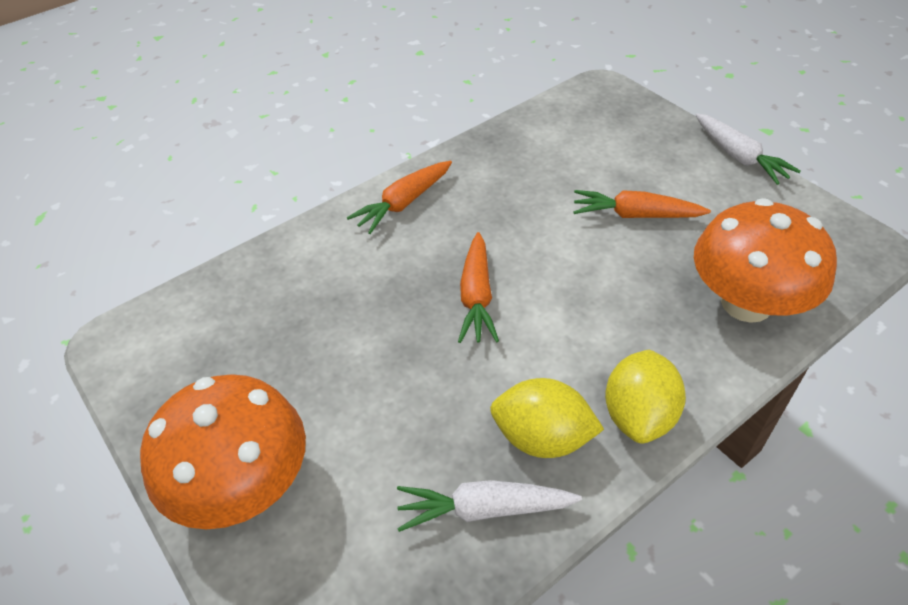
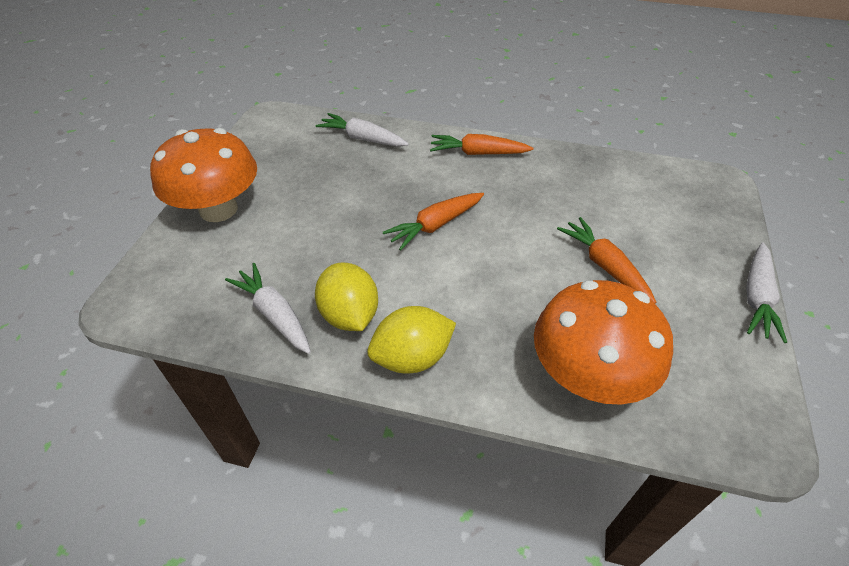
camera: 50 degrees right, 0 degrees up
(272, 278) = (363, 139): none -> white carrot

